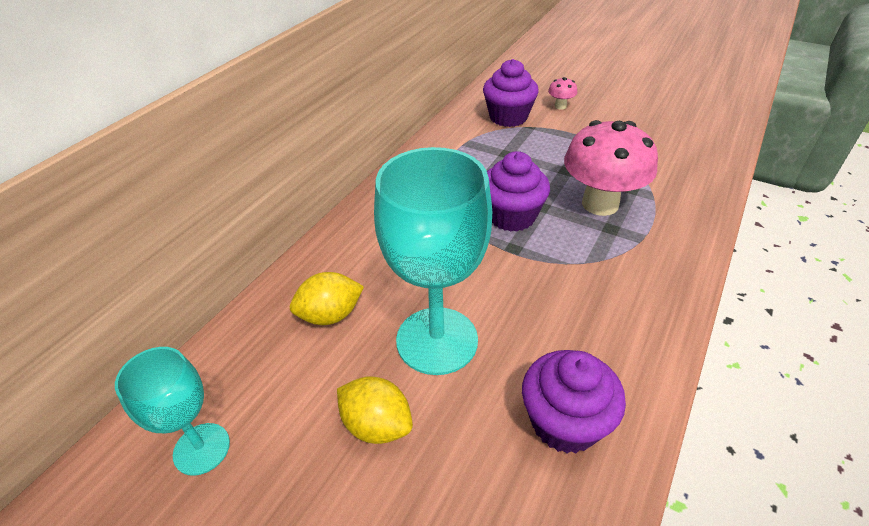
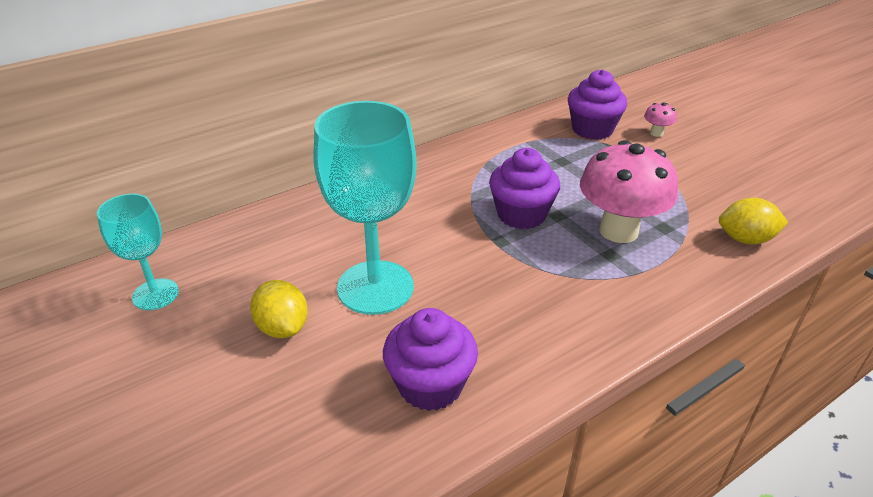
camera: 25 degrees right, 5 degrees down
(330, 315) = (307, 240): yellow lemon -> yellow lemon (745, 239)

